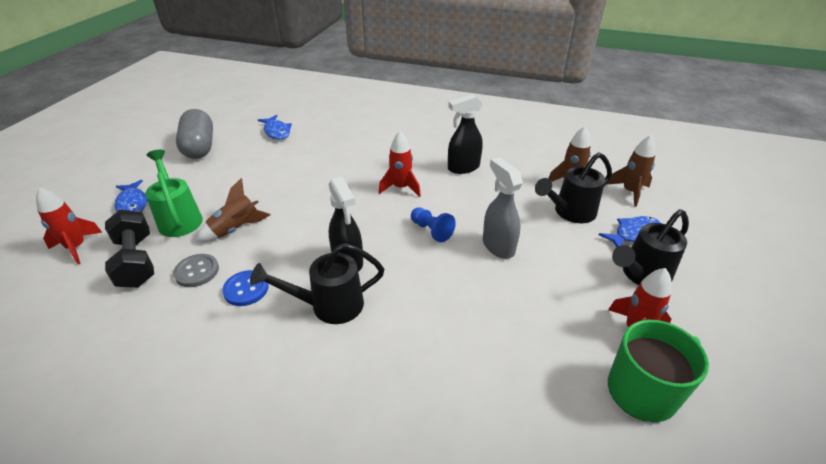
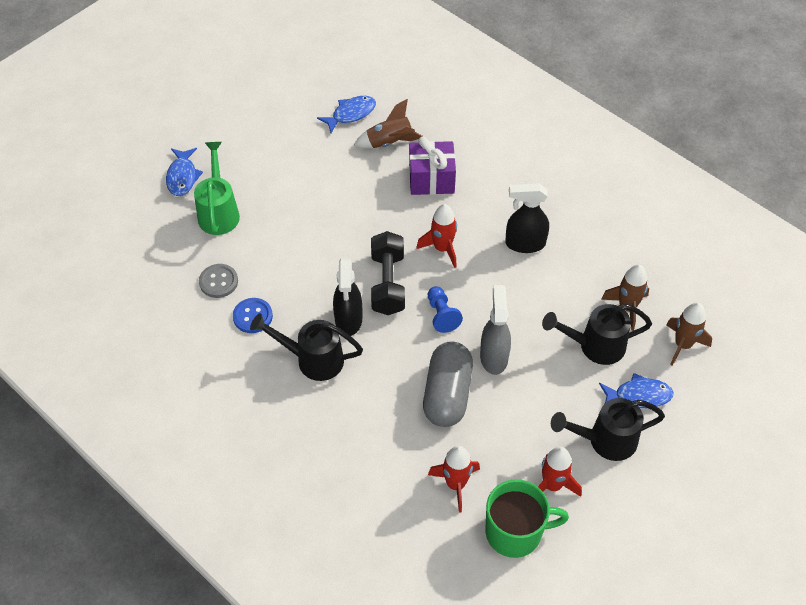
camera: 25 degrees right, 15 degrees up
(77, 247) = (127, 216): red rocket -> red rocket (455, 484)
(136, 261) = (172, 251): black dumbbell -> black dumbbell (387, 283)
(199, 147) = (263, 112): grey capsule -> grey capsule (447, 394)
(236, 229) = (264, 245): brown rocket -> brown rocket (389, 142)
(277, 132) = (351, 114): blue fish -> blue fish turned 120 degrees counterclockwise
(364, 151) = (431, 179): none -> purple gift

